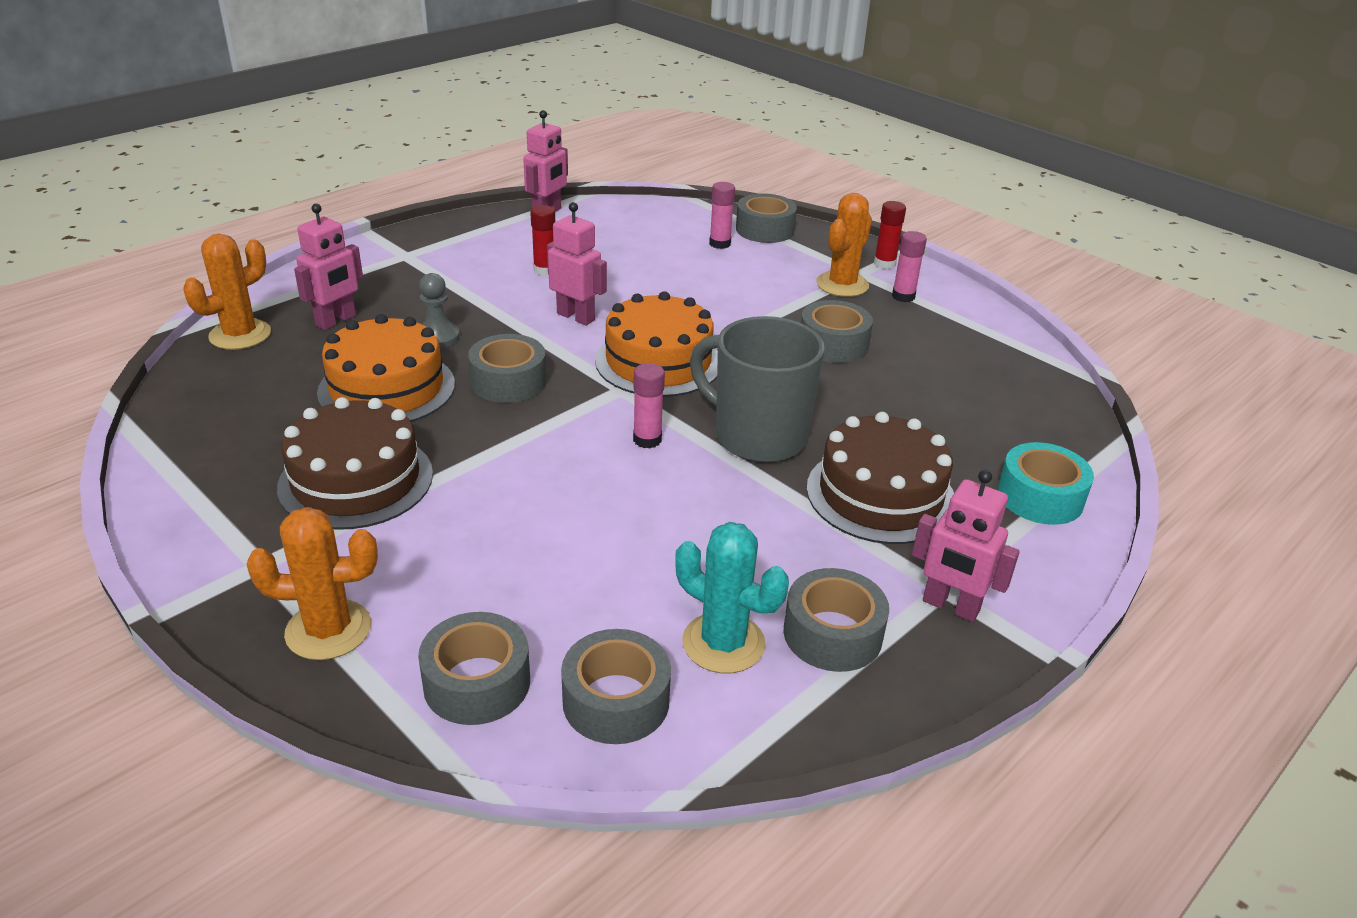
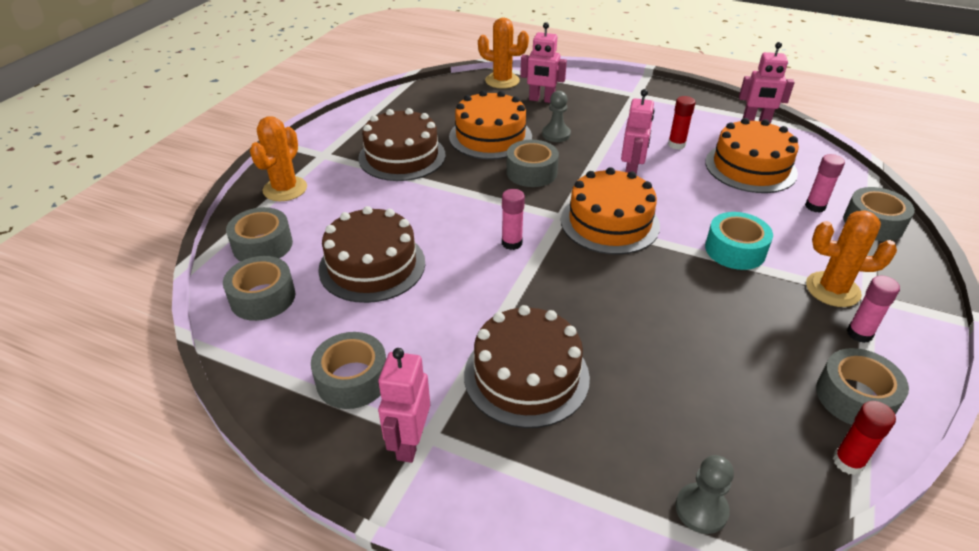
camera: 70 degrees right, 5 degrees up
(328, 630) = (285, 189): orange cactus -> orange cactus turned 45 degrees clockwise
(613, 569) = (372, 265): none -> brown cake
(628, 248) = (750, 167): none -> orange cake
(723, 643) = (324, 329): turquoise cactus -> none
(757, 436) = (554, 292): grey mug -> none
(833, 344) = (723, 305): grey tape -> grey tape (855, 397)
(884, 264) = (909, 309): red glue stick -> red glue stick (848, 462)
(1040, 497) = (594, 489): turquoise tape -> turquoise tape (735, 250)
(1073, 446) = (701, 509): none -> grey pawn

